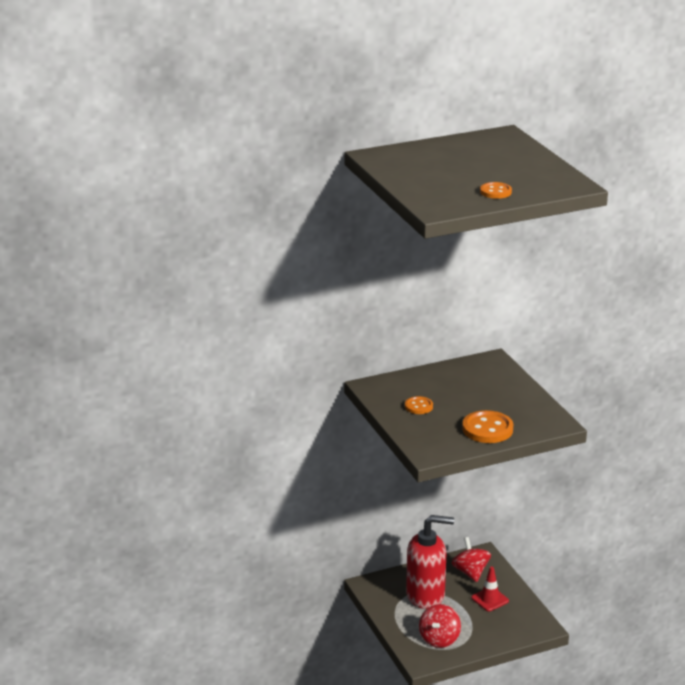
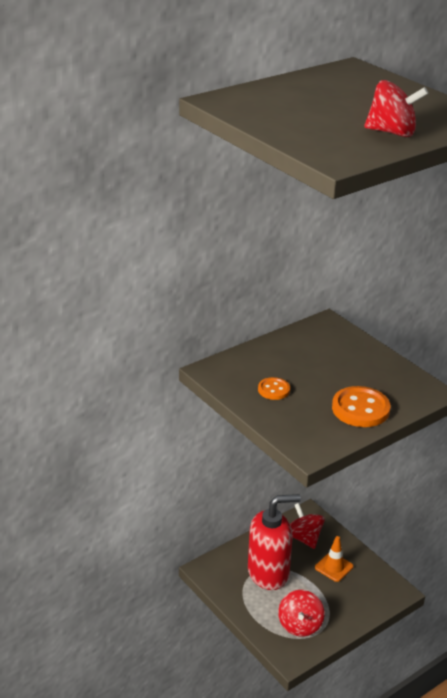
camera: 15 degrees left, 5 degrees up
(490, 599) = (334, 567): red traffic cone -> orange traffic cone
(495, 192) = (392, 132): orange button -> red spinning top

